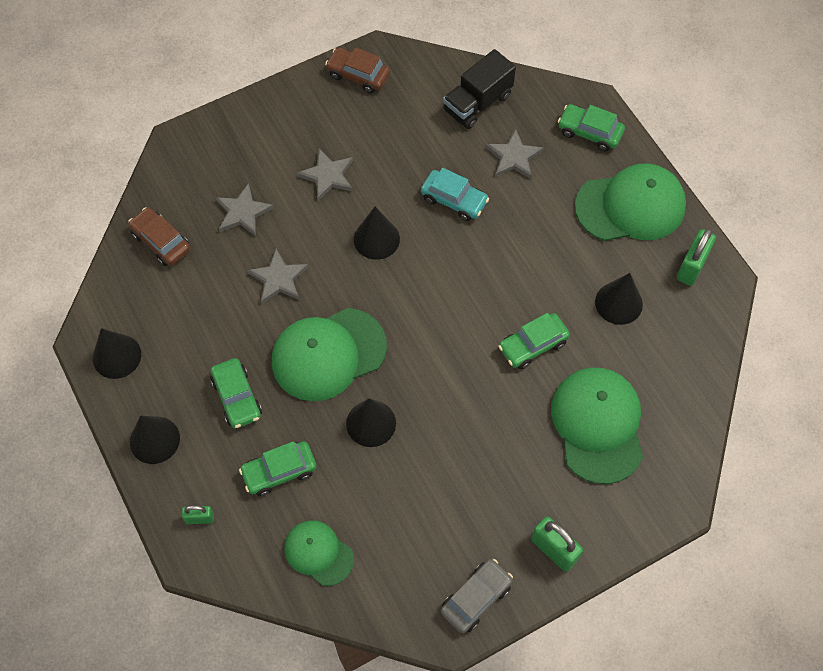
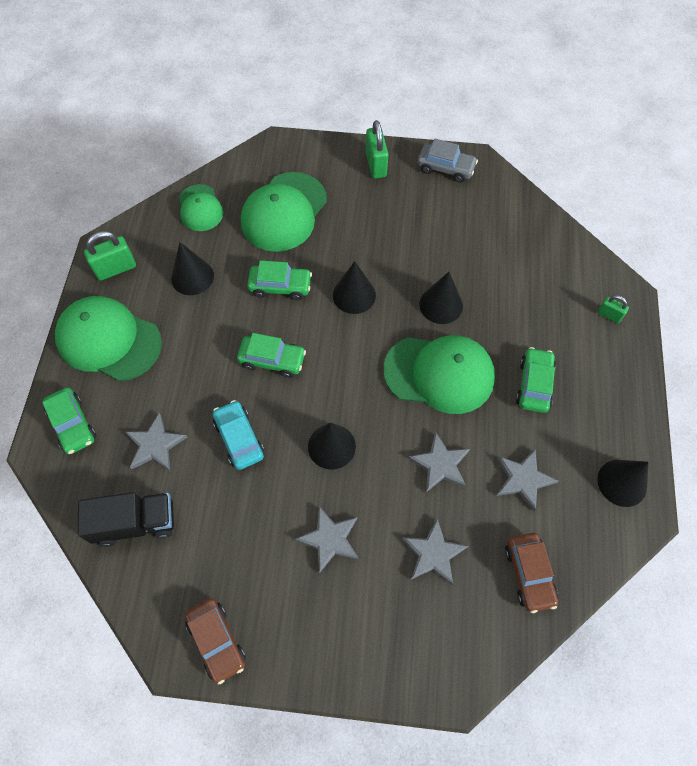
camera: 145 degrees left, 0 degrees up
(154, 440) = (619, 391): black cone -> black cone (354, 295)
(202, 308) = (523, 479): none -> grey star
(279, 471) = (531, 312): green car -> green car (272, 360)
(318, 553) = (533, 247): green cap -> green cap (200, 208)
(476, 598) = (445, 168): grey car -> grey car turned 150 degrees counterclockwise

